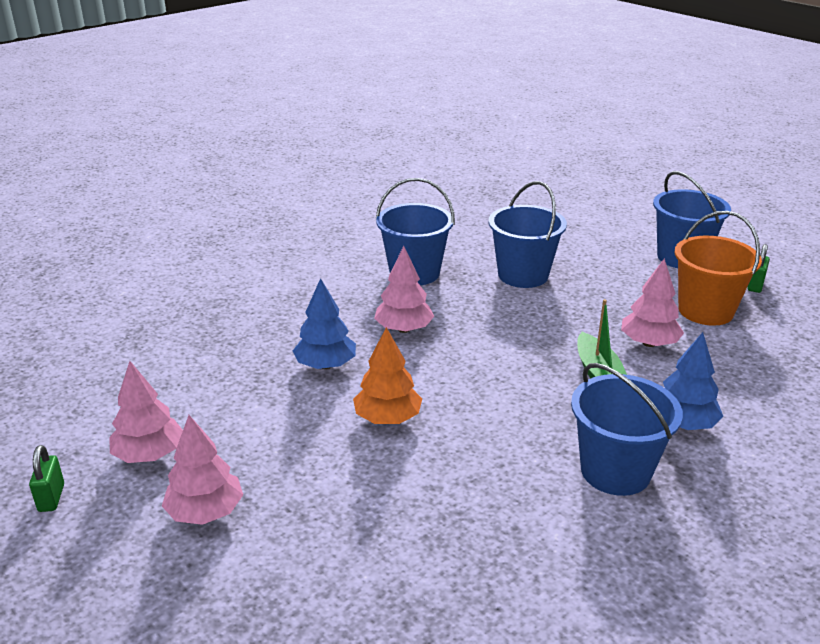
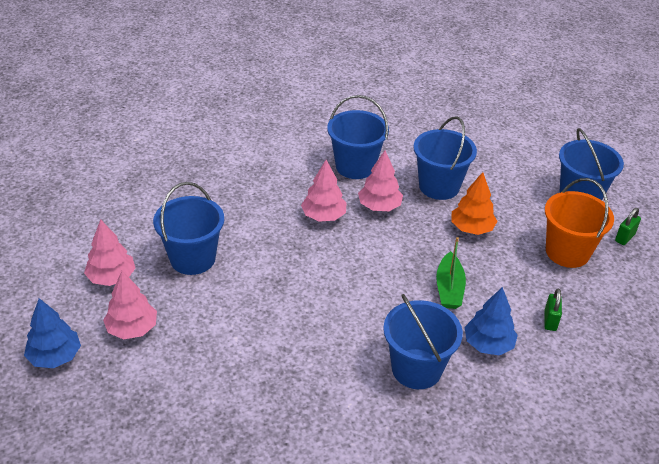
camera: 15 degrees right, 10 degrees up
(51, 498) = (42, 294): green padlock -> green padlock (550, 321)
(256, 408) = (192, 258): none -> blue bucket
(326, 365) = (254, 234): blue tree -> blue tree (55, 356)
(387, 418) = (278, 288): orange tree -> orange tree (471, 228)
(649, 343) = (503, 271): pink tree -> pink tree (379, 206)

